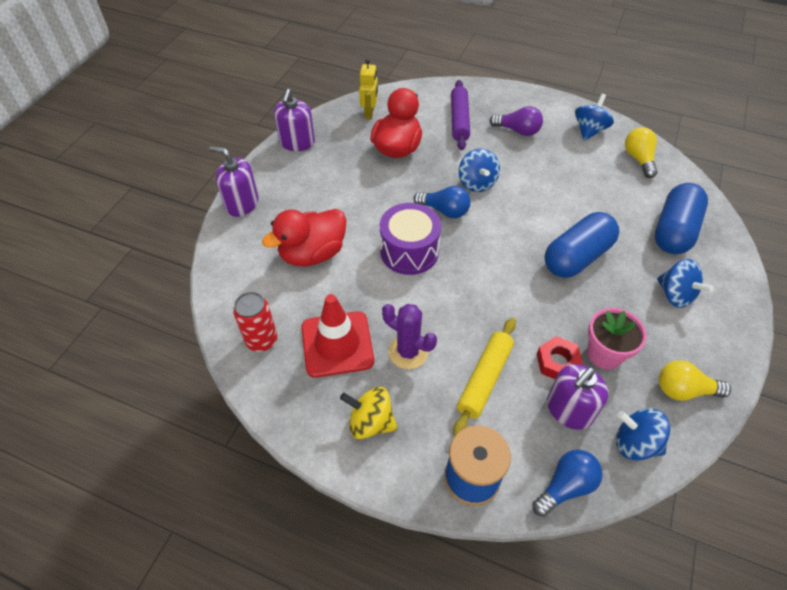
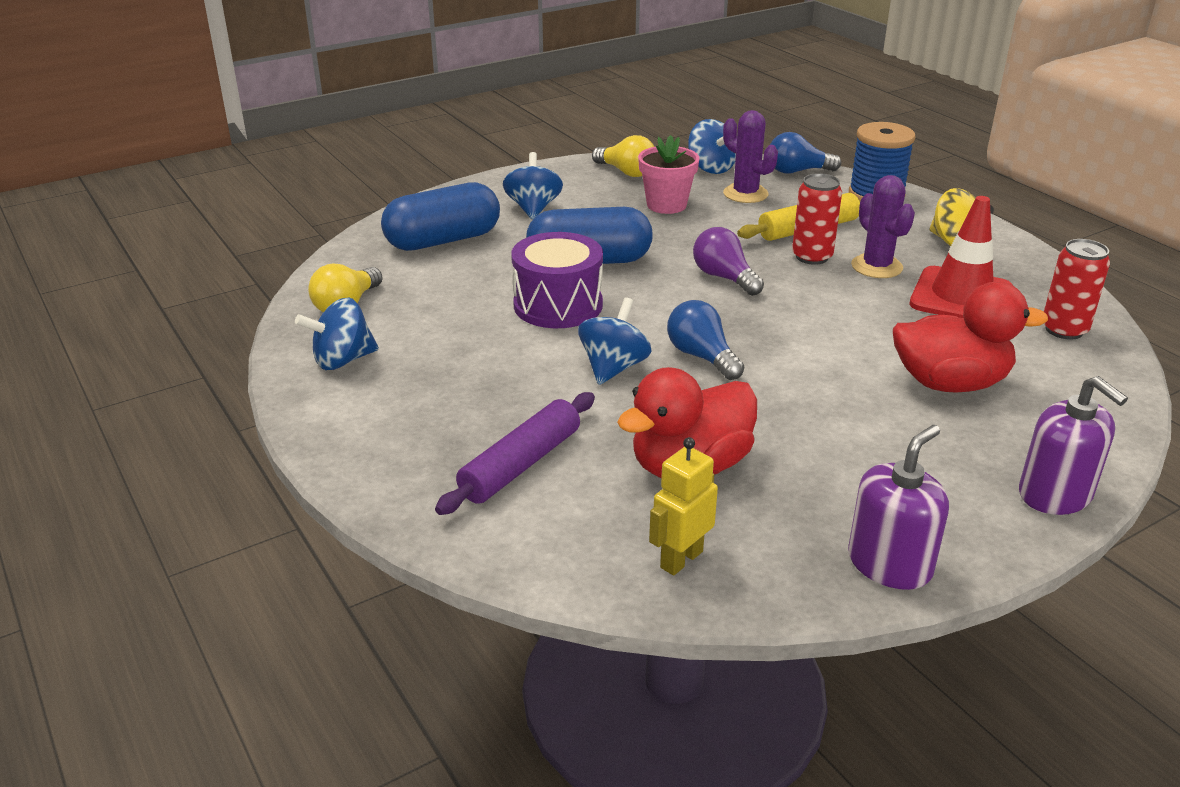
camera: 145 degrees left, 20 degrees down
(409, 251) = (799, 336): purple drum -> purple drum (558, 305)
(456, 340) = (812, 257): none -> red can
(518, 131) = (448, 406): purple light bulb -> purple light bulb (724, 278)
(557, 362) = (720, 215): red nut -> none
(569, 410) = (745, 194): purple soap dispenser -> purple cactus

